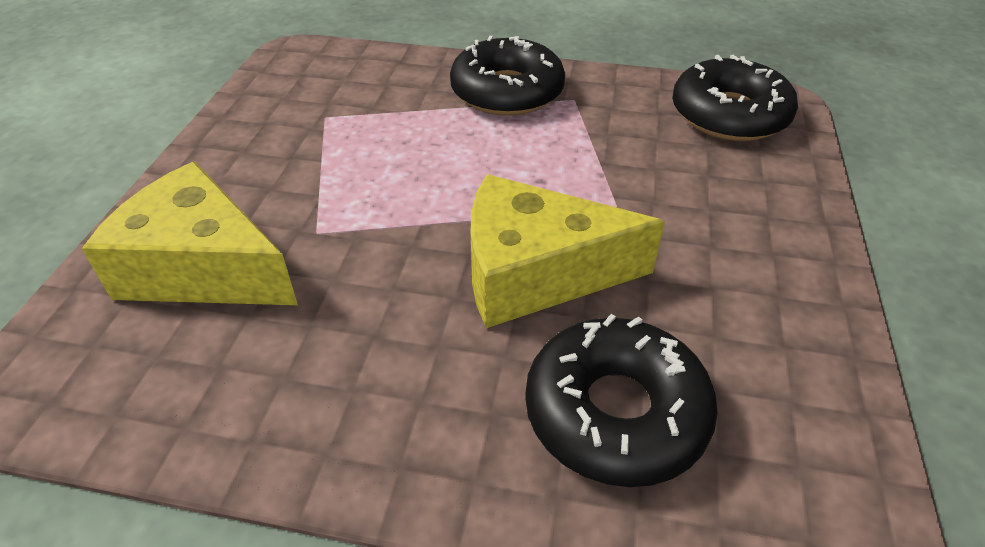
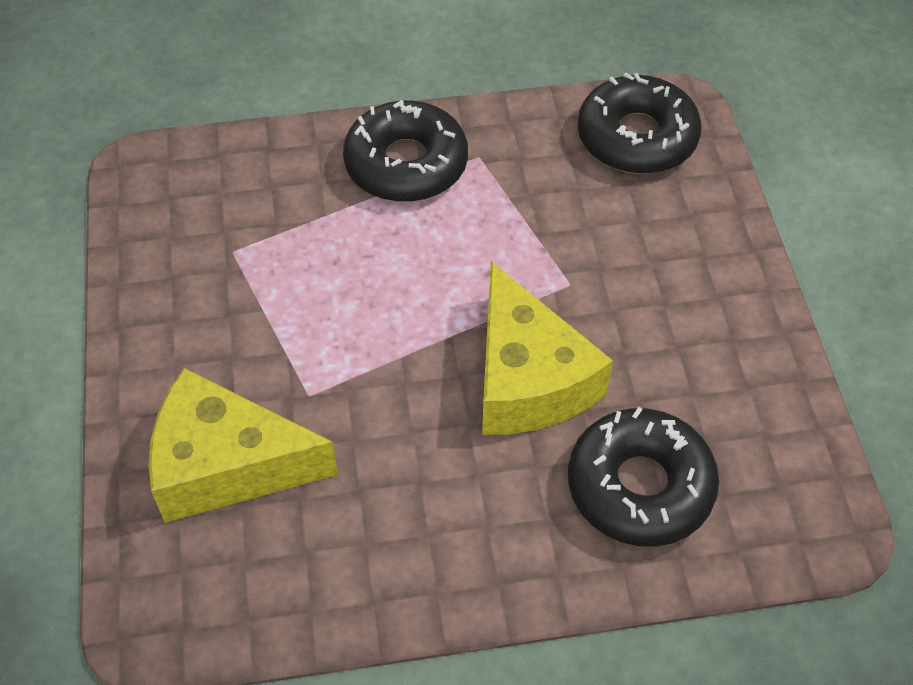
camera: 20 degrees left, 10 degrees up
(536, 273) = (527, 378): yellow cheese -> yellow cheese turned 90 degrees counterclockwise

